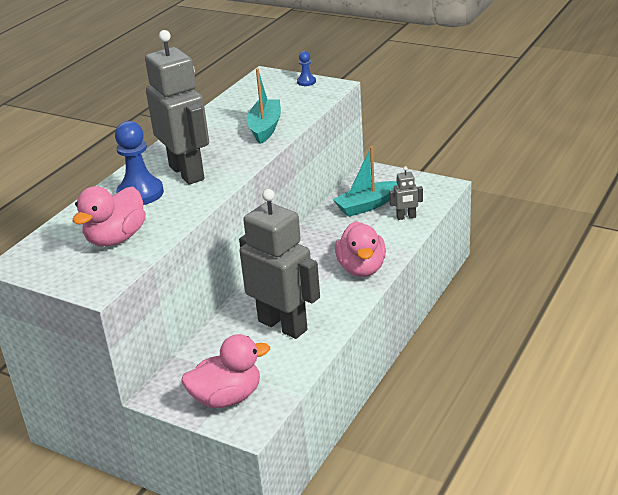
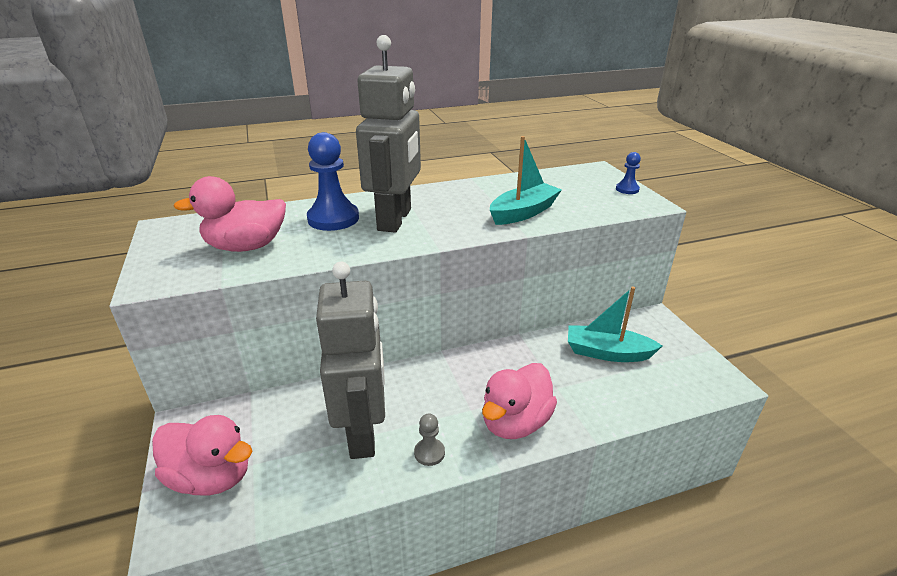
camera: 40 degrees right, 0 degrees up
(335, 309) = (429, 453): none -> grey pawn
(406, 217) = (635, 392): grey robot -> none

